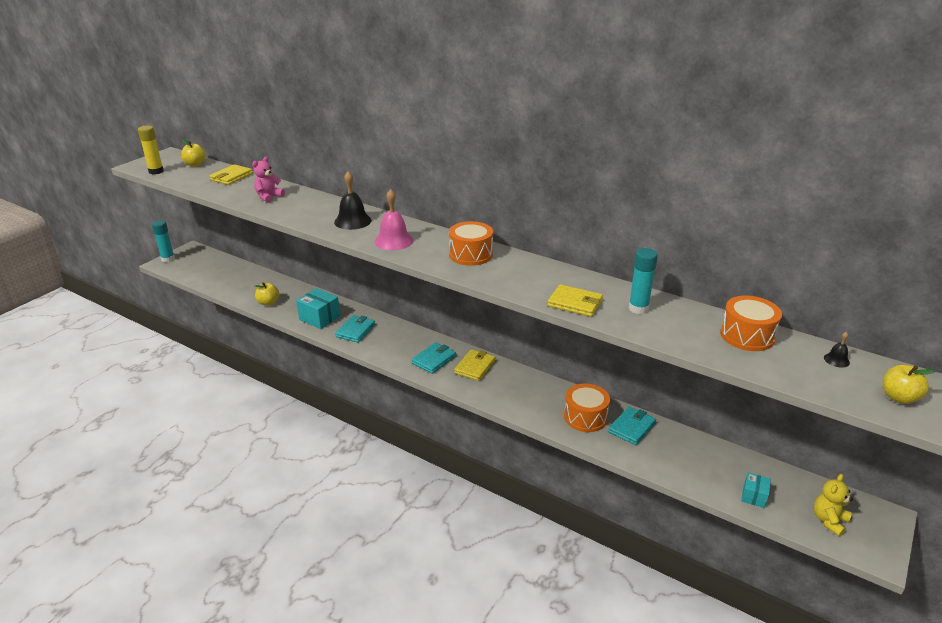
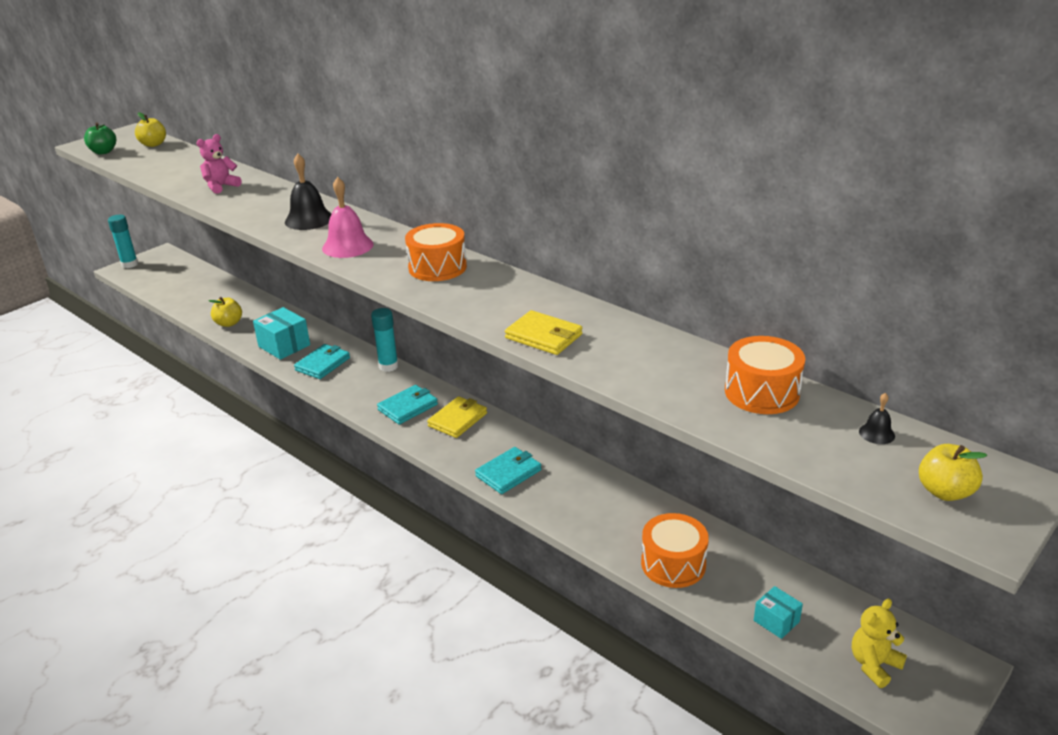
camera: 10 degrees right, 0 degrees up
(156, 171) = (103, 152): yellow glue stick -> green apple
(231, 177) = (189, 161): yellow wallet -> none
(585, 417) = (580, 495): orange drum -> orange drum (673, 564)
(632, 428) = (638, 514): turquoise wallet -> turquoise wallet (508, 473)
(638, 308) = (626, 348): turquoise glue stick -> turquoise glue stick (388, 366)
(754, 496) = (776, 621): turquoise box -> turquoise box turned 75 degrees counterclockwise

